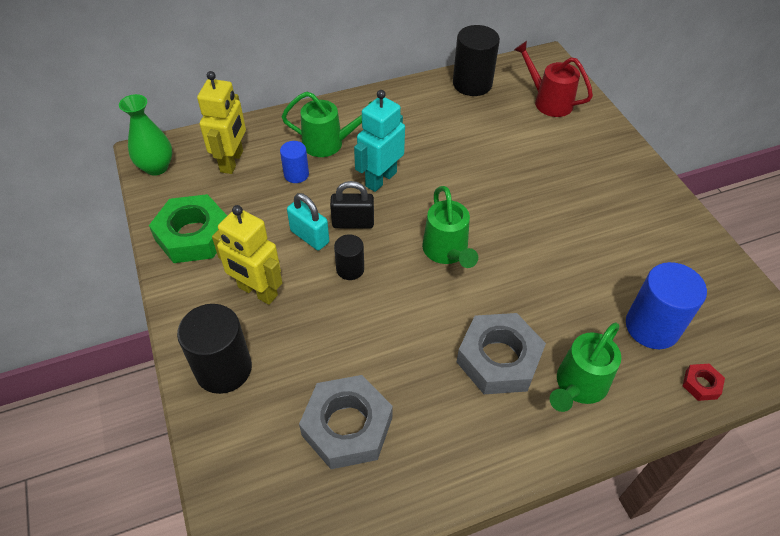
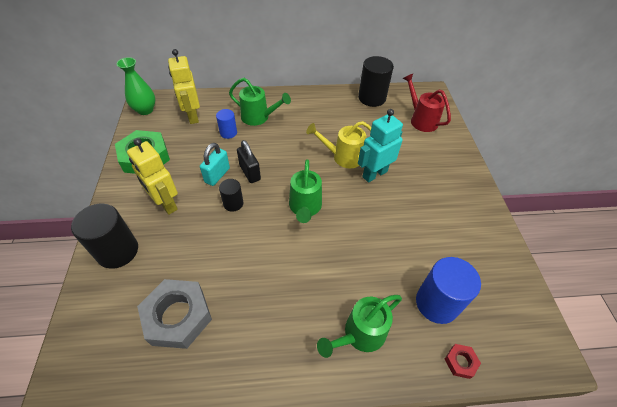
camera: 15 degrees right, 0 degrees up
(232, 161) = (192, 116): yellow robot -> yellow robot turned 135 degrees clockwise
(309, 237) = (217, 175): turquoise padlock -> turquoise padlock turned 60 degrees clockwise
(353, 223) = (250, 173): black padlock -> black padlock turned 45 degrees clockwise
(380, 179) = (282, 147): turquoise robot -> turquoise robot (374, 174)
(467, 174) = (343, 157): none -> yellow watering can
(498, 359) = (308, 296): grey nut -> none

